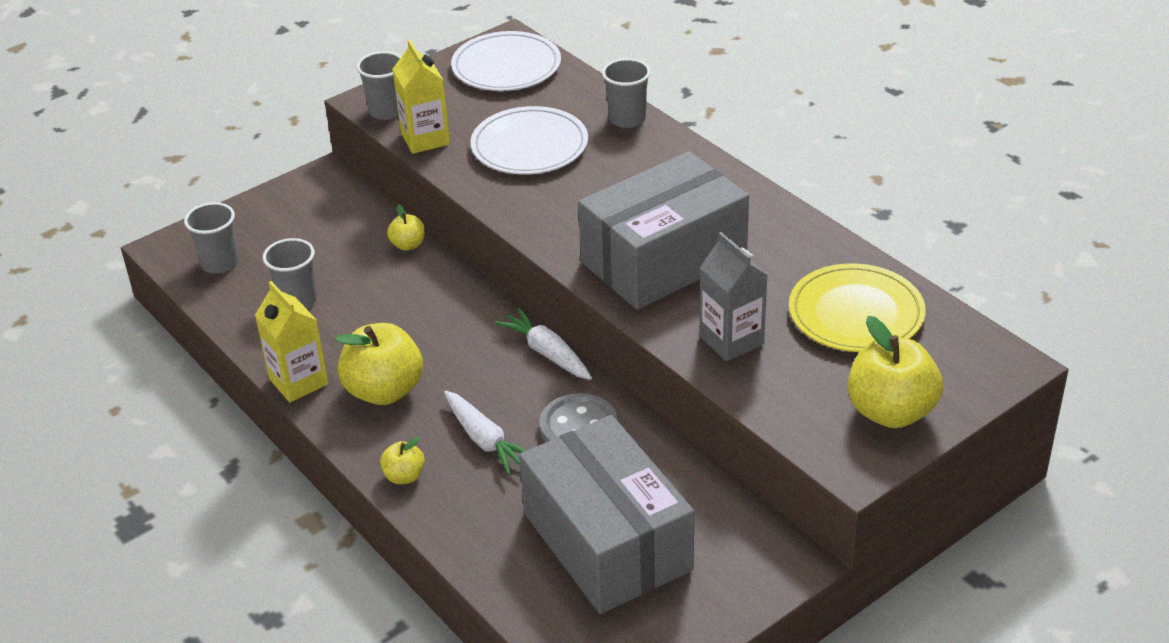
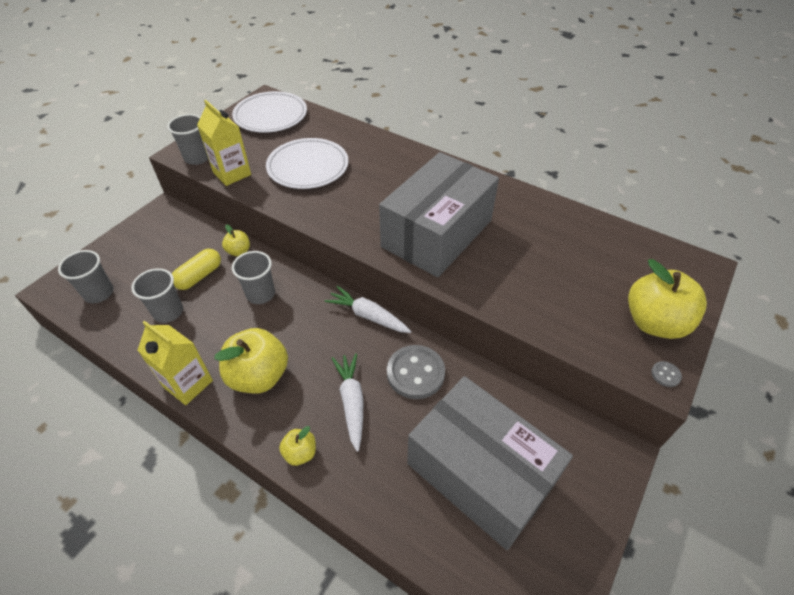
camera: 20 degrees left, 10 degrees up
(347, 266) = (199, 276): none -> yellow capsule
(485, 440) = (351, 402): white carrot -> white carrot turned 135 degrees counterclockwise
(627, 119) = (365, 138): grey cup -> grey cup (260, 294)
(731, 340) = (515, 288): grey carton -> none
(856, 314) = (584, 249): yellow plate -> none
(864, 466) = (665, 375): none -> grey button

